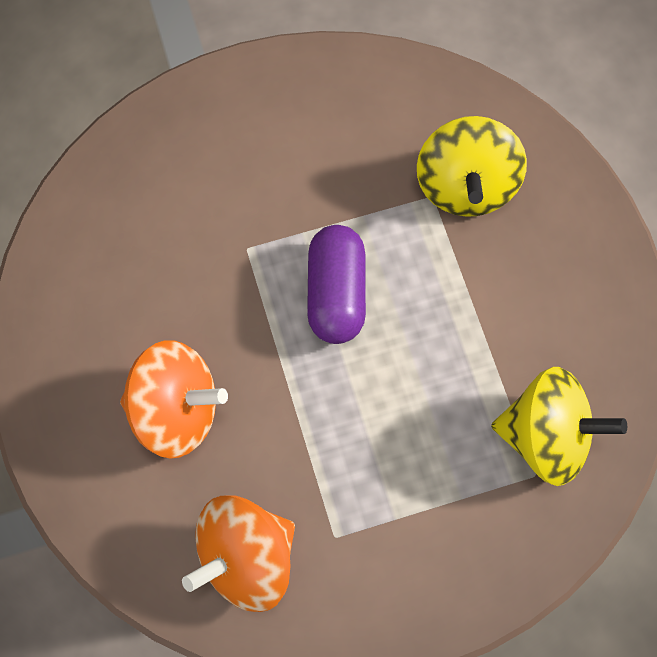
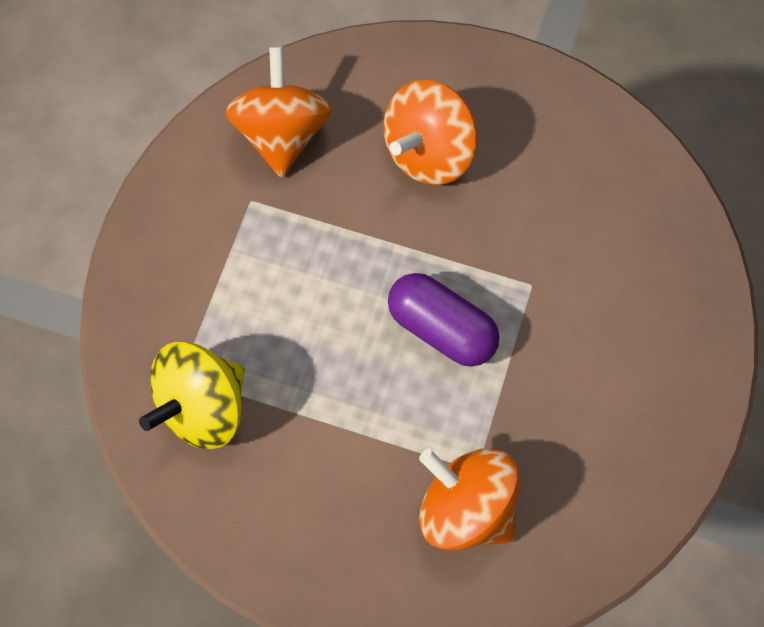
camera: 125 degrees right, 0 degrees up
(465, 186) = (466, 506): yellow spinning top -> orange spinning top

